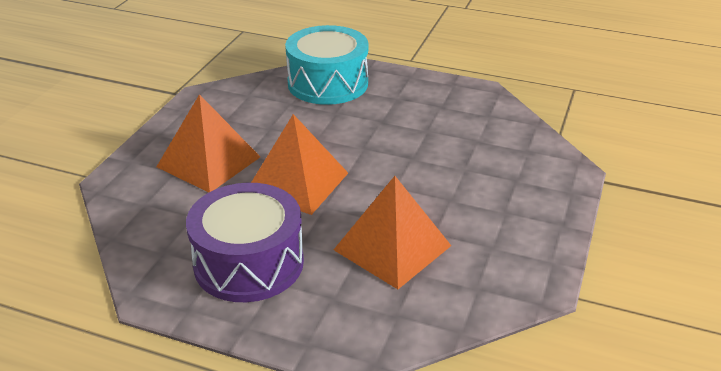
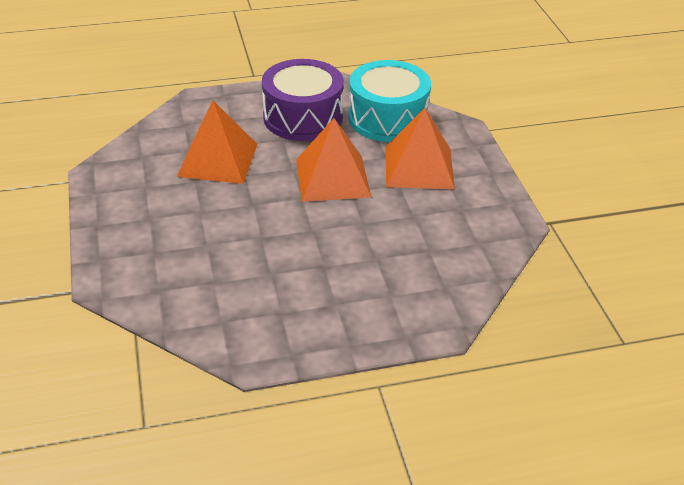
camera: 145 degrees right, 5 degrees up
(328, 83) = (424, 292): turquoise drum -> turquoise drum (387, 118)

